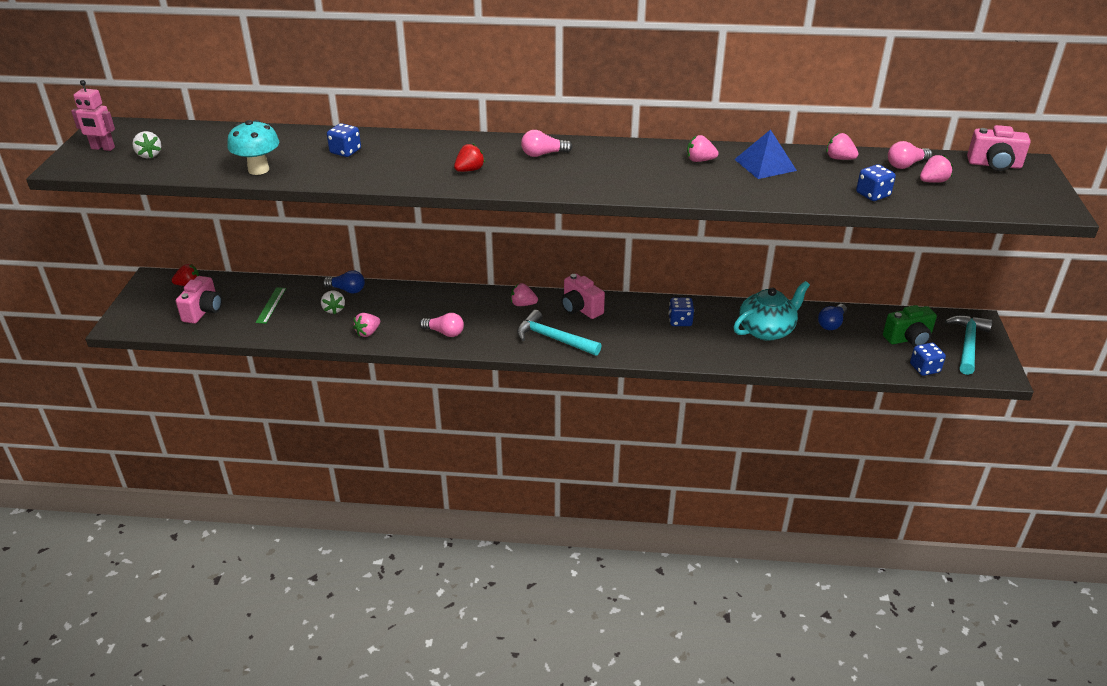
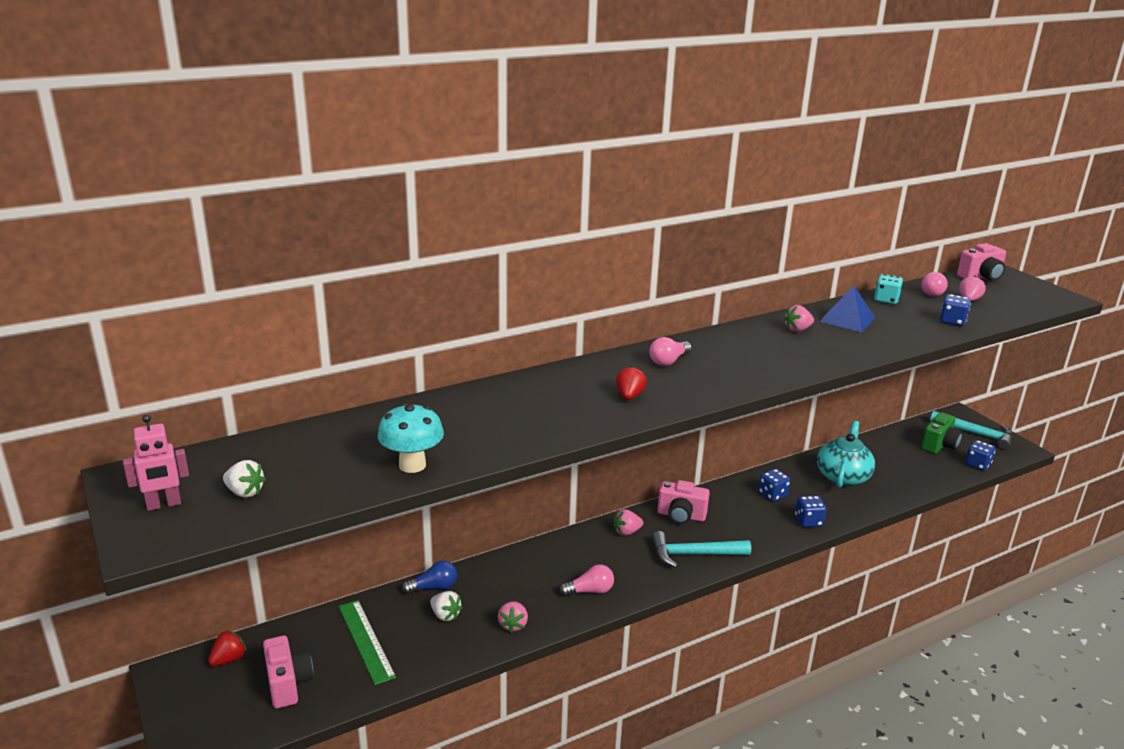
camera: 35 degrees left, 10 degrees down
(271, 305) = (366, 641): green ruler -> green ruler, size x1.52
(345, 151) = (477, 415): blue dice -> blue dice (808, 521)
(831, 324) = (877, 453): blue light bulb -> none
(839, 159) = (886, 300): pink strawberry -> turquoise dice
(967, 344) = (976, 434): turquoise hammer -> turquoise hammer turned 135 degrees clockwise

